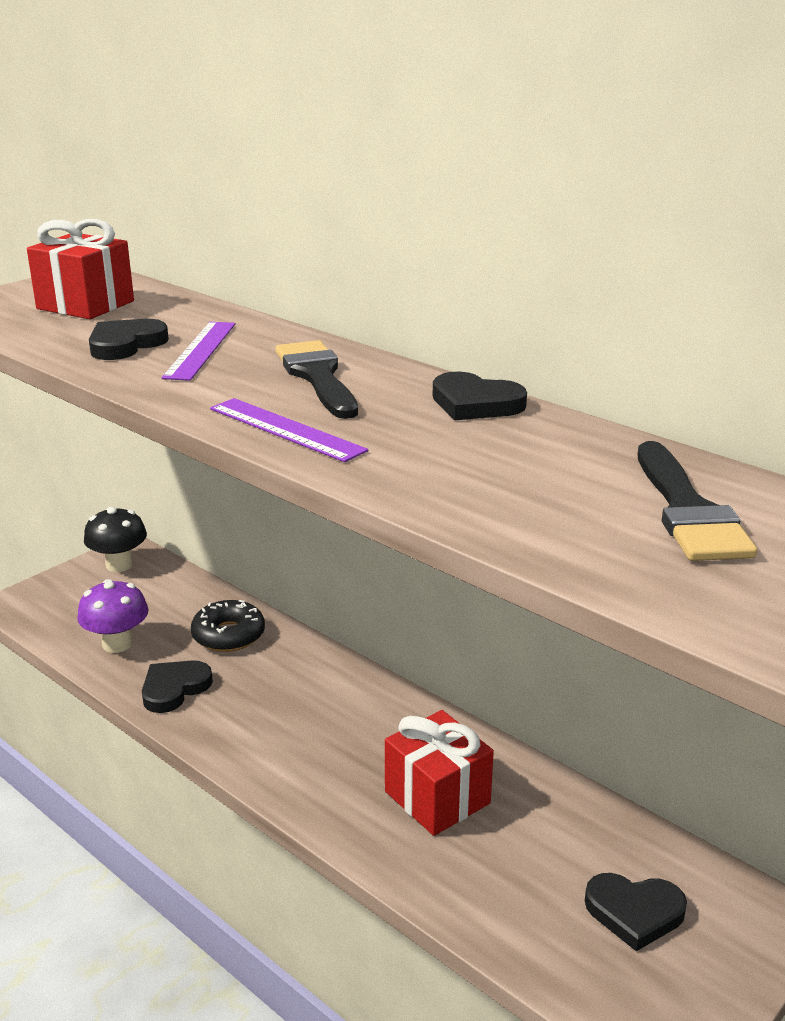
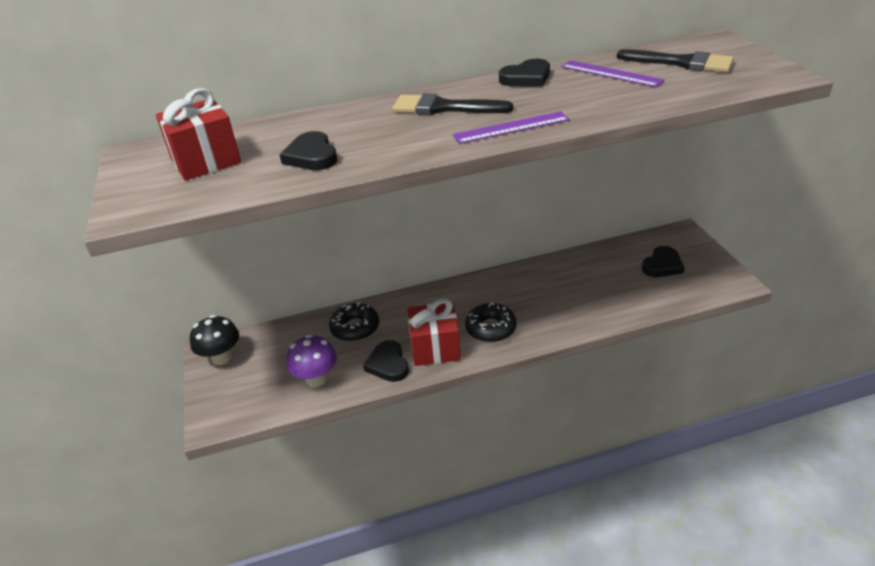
camera: 55 degrees left, 10 degrees up
(200, 350) = (355, 134): purple ruler -> purple ruler (611, 74)
(305, 755) = (491, 328): none -> black donut
(437, 797) = (556, 294): red gift -> red gift (435, 348)

